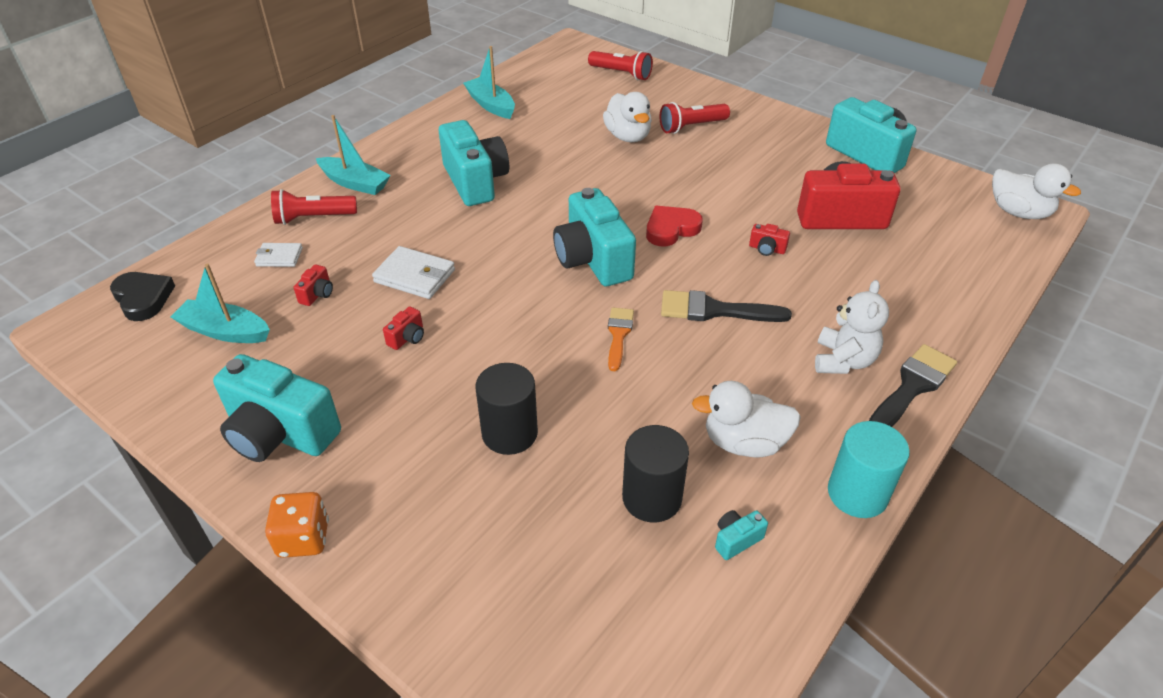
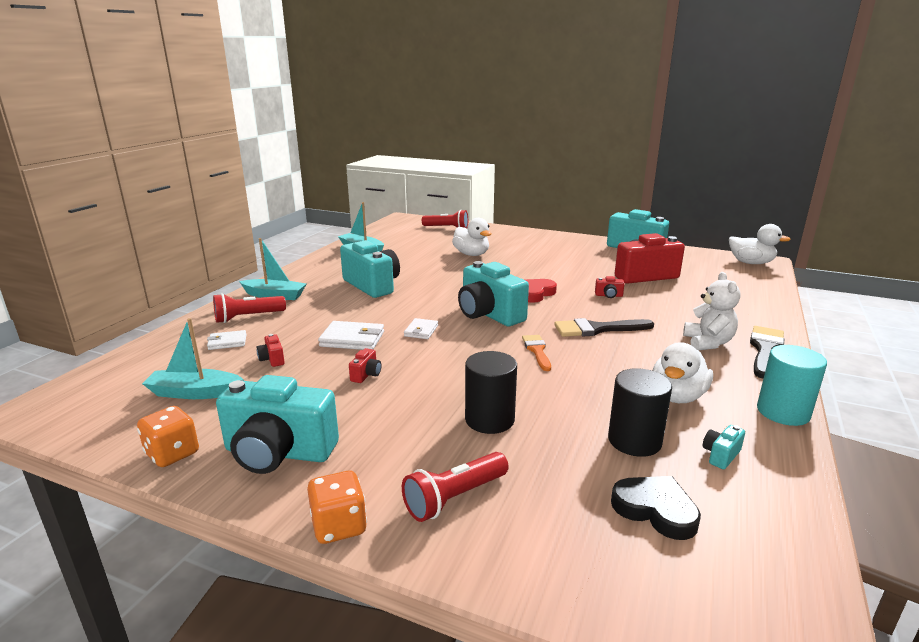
camera: 15 degrees left, 20 degrees down
(143, 298) = (104, 382): black heart -> black heart (655, 510)
(183, 413) = (172, 454): none -> orange dice
(317, 294) = (272, 359): red camera -> red camera turned 150 degrees clockwise
(498, 275) = (421, 331): none -> white wallet
(691, 127) = (512, 246): red flashlight -> red flashlight (454, 498)
(744, 442) = (677, 396): white duck -> white duck turned 45 degrees counterclockwise

